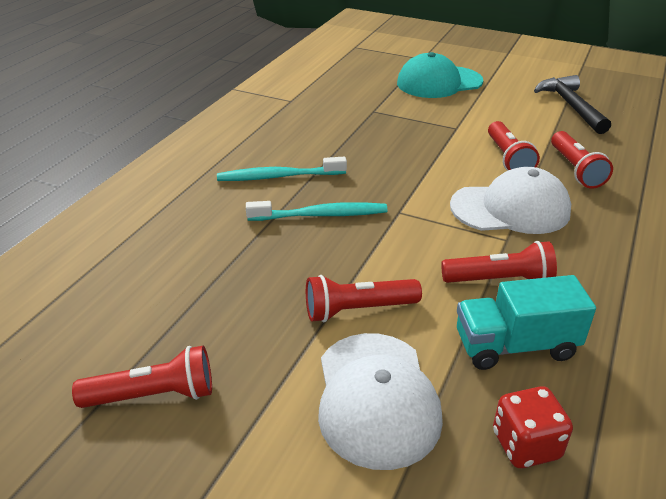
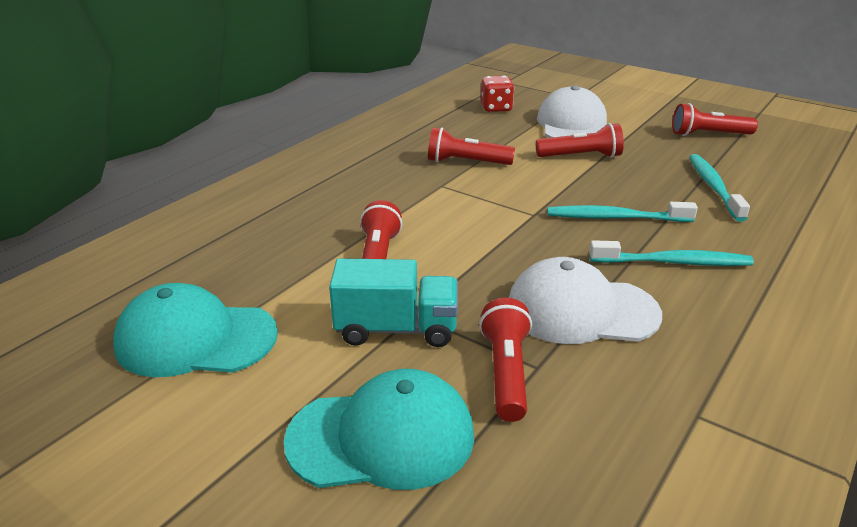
camera: 170 degrees left, 5 degrees down
(204, 269) = (713, 187): none -> turquoise toothbrush
(510, 209) = (419, 207): white cap -> white cap (581, 310)
(515, 346) = (478, 135): turquoise truck -> turquoise truck (396, 329)
(570, 106) = (195, 339): black hammer -> turquoise cap
(575, 169) = (310, 238): red flashlight -> red flashlight (506, 373)

